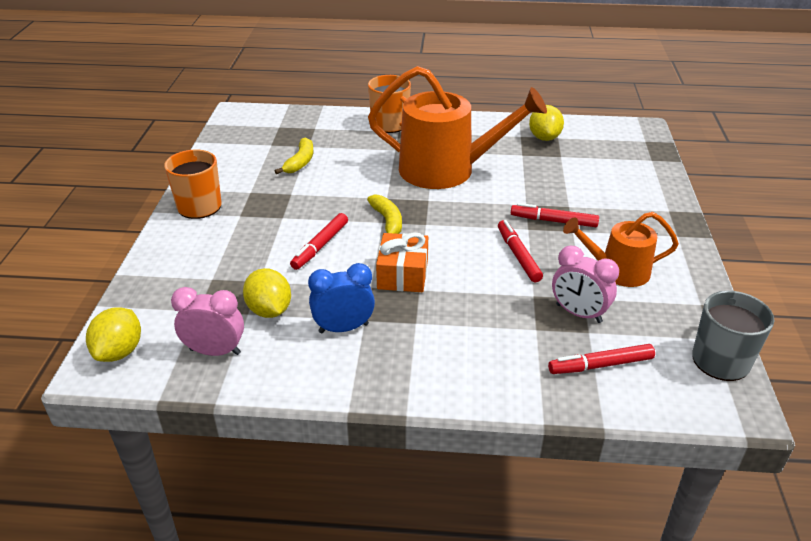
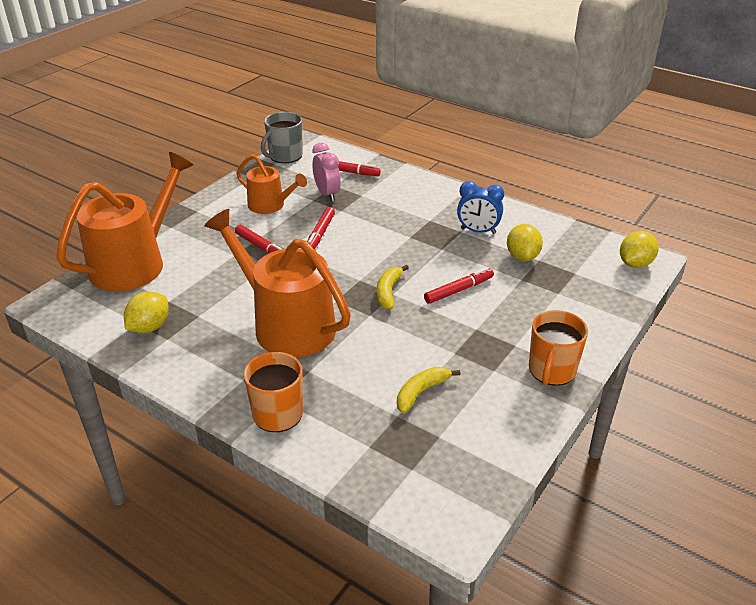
camera: 150 degrees left, 0 degrees up
(215, 351) = (568, 244): pink clock -> none
(402, 274) = (412, 249): orange gift -> none
(637, 171) = (134, 263): none -> orange watering can

